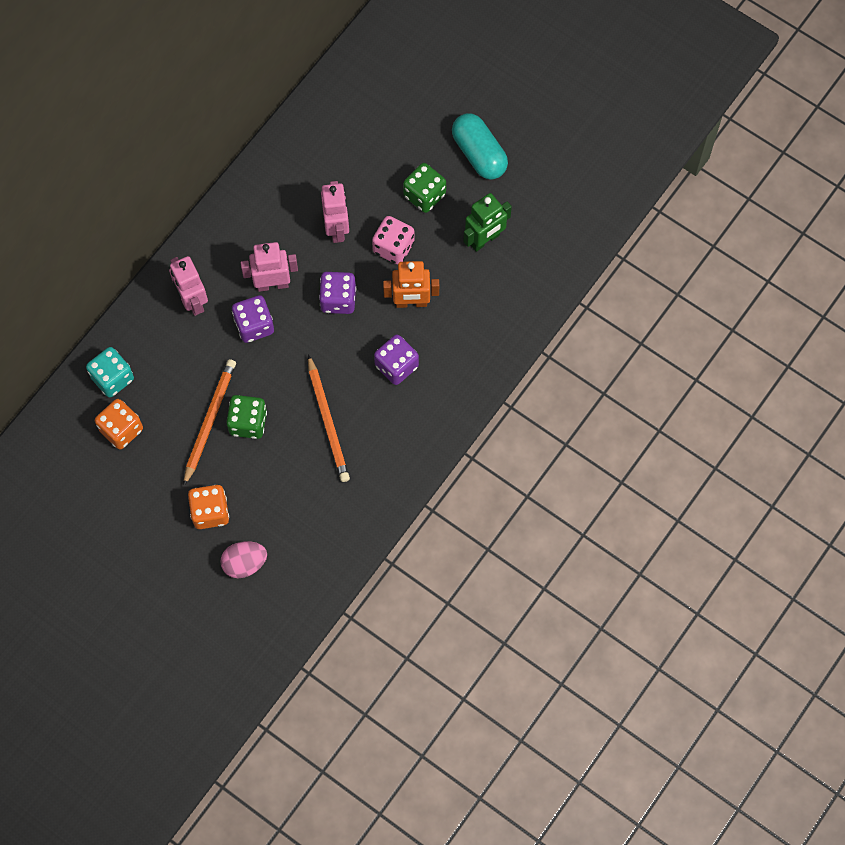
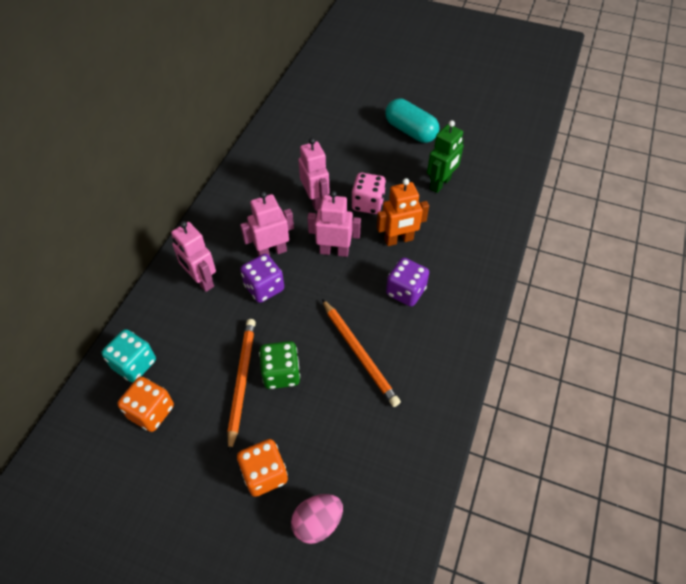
camera: 15 degrees left, 15 degrees down
(338, 299) = (334, 251): purple dice -> pink robot
(424, 195) = (379, 164): green dice -> none

